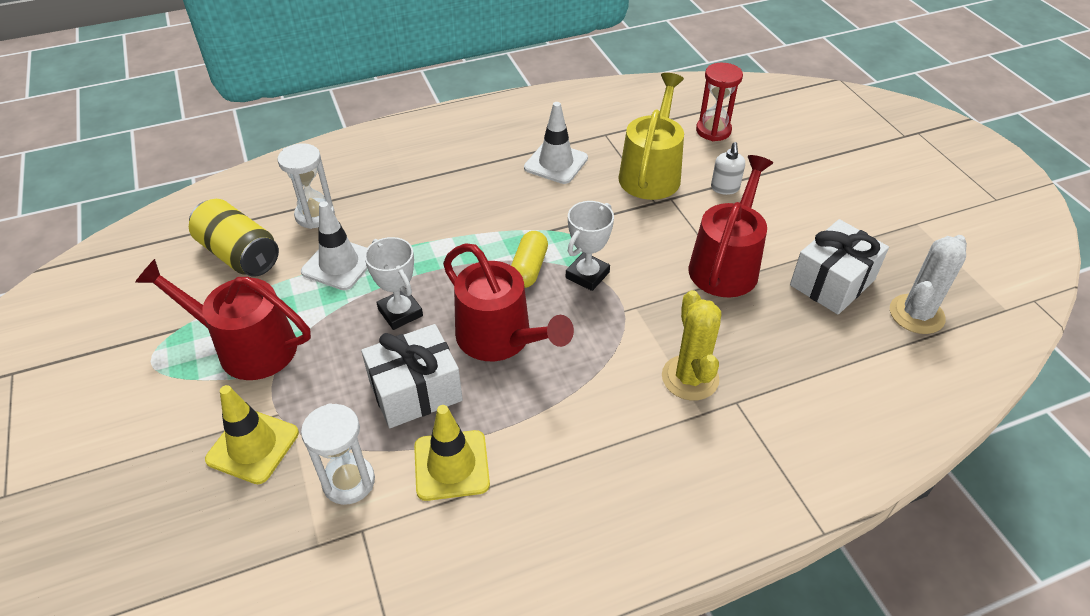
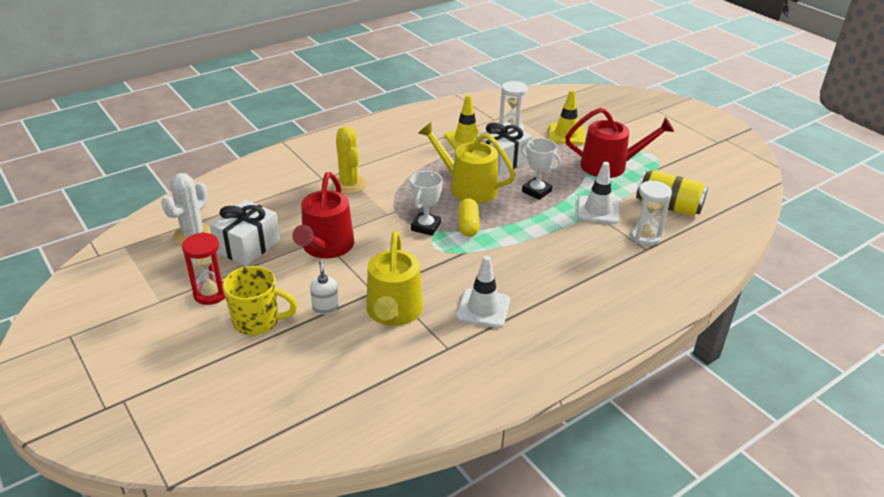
camera: 165 degrees right, 10 degrees down
(500, 338) = (468, 187): red watering can -> yellow watering can
(713, 131) = (336, 371): red hourglass -> red hourglass (211, 294)
(797, 184) = (257, 321): none -> yellow mug

